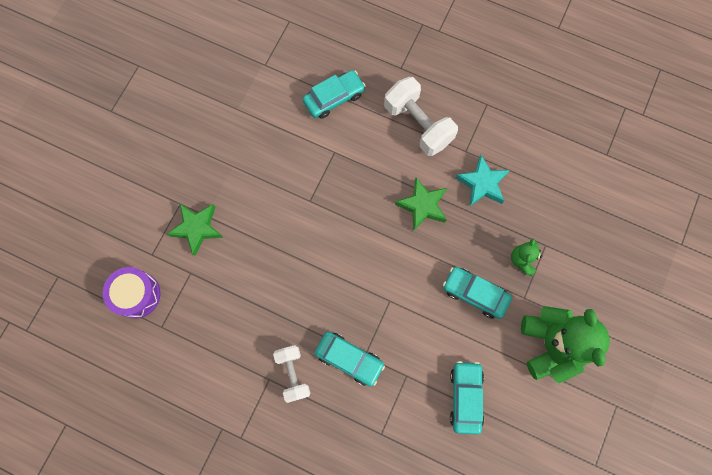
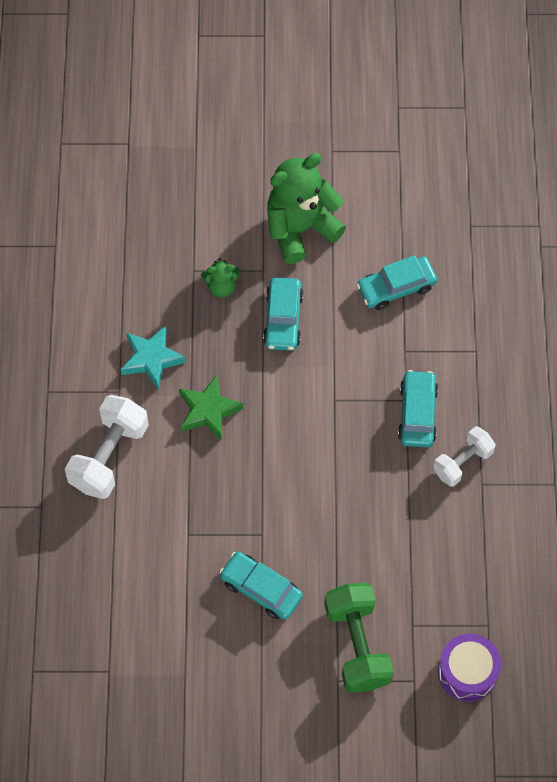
camera: 115 degrees left, 10 degrees down
(197, 228) = (357, 645): green star -> green dumbbell
(334, 98) = (117, 566): turquoise car -> turquoise car (261, 589)

